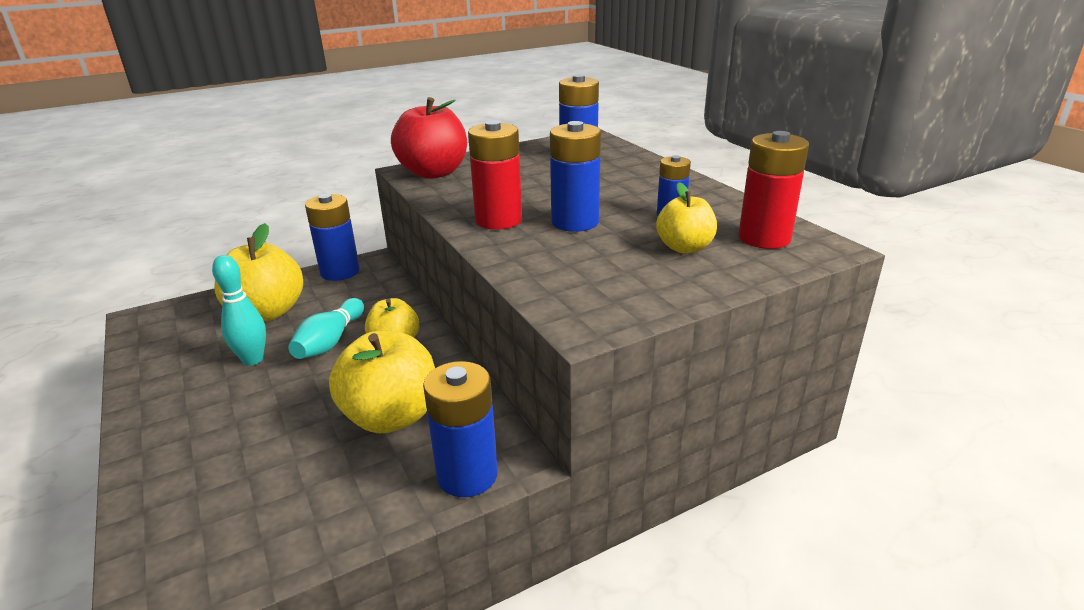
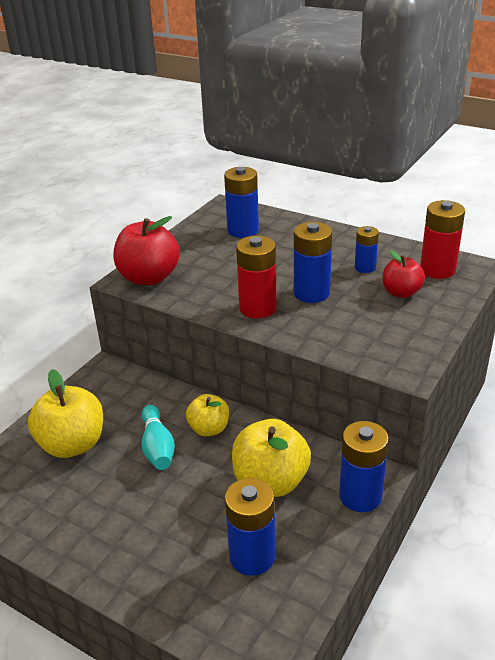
camera: 30 degrees left, 5 degrees up
(253, 359) = (114, 486): turquoise bowling pin -> none
(340, 272) = (89, 387): blue battery -> blue battery (252, 556)
(684, 248) = (401, 292): yellow apple -> red apple

